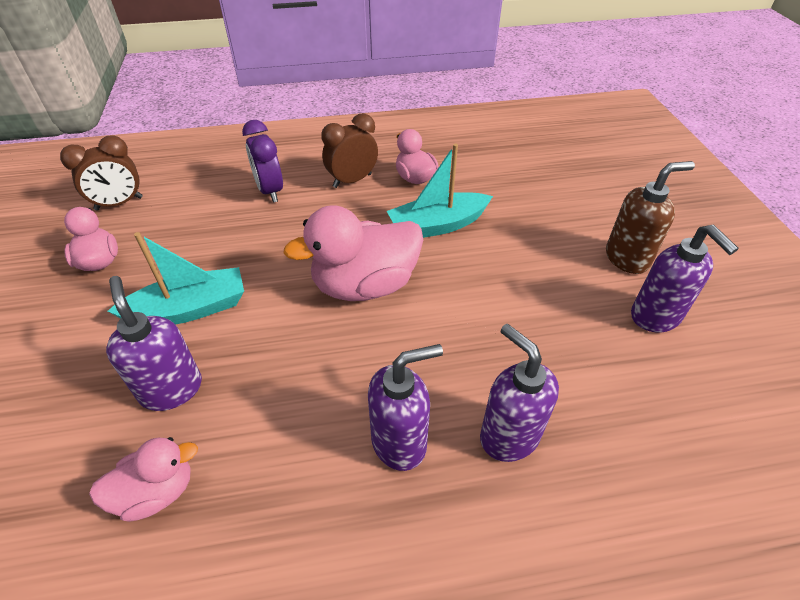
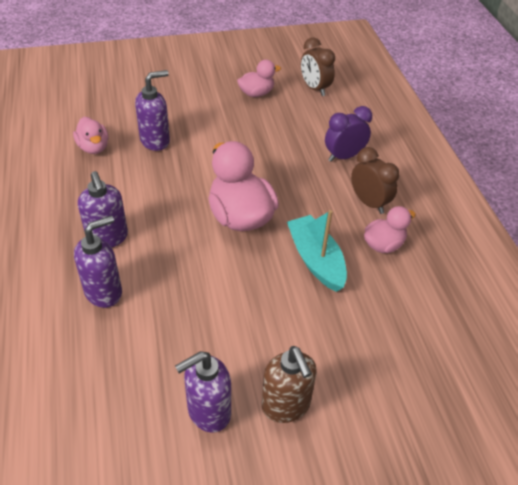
camera: 85 degrees right, 0 degrees up
(189, 309) = (216, 137): turquoise boat -> none

